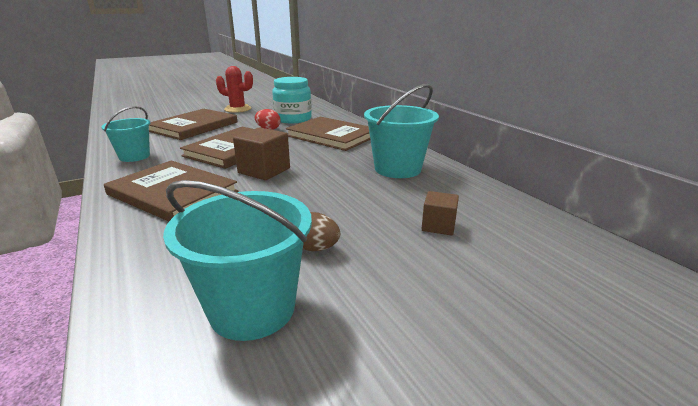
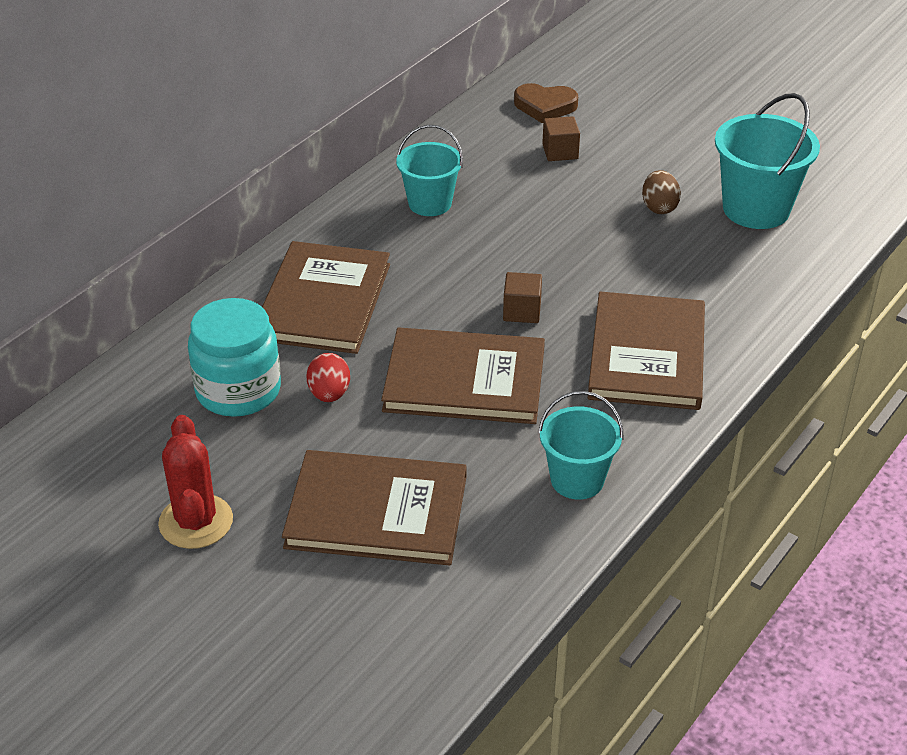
camera: 115 degrees left, 15 degrees up
(264, 170) = (522, 311): brown cube -> brown cube, size x0.61
(397, 169) = (430, 203): turquoise bucket -> turquoise bucket, size x0.65
(527, 239) = (545, 106): none -> brown heart

